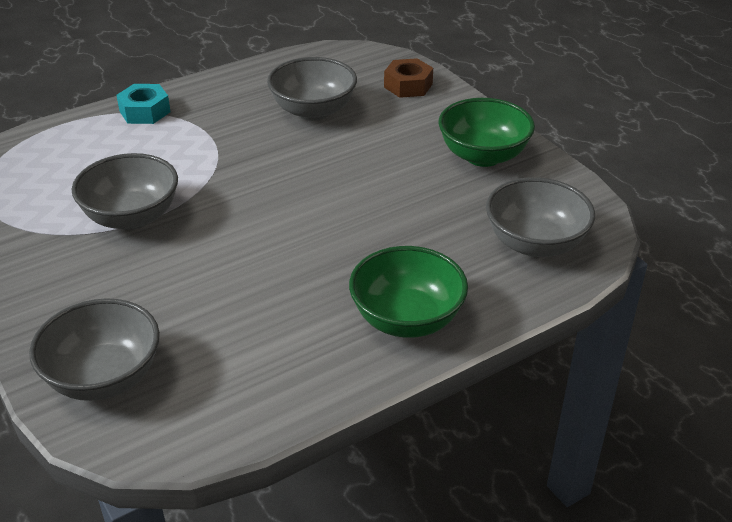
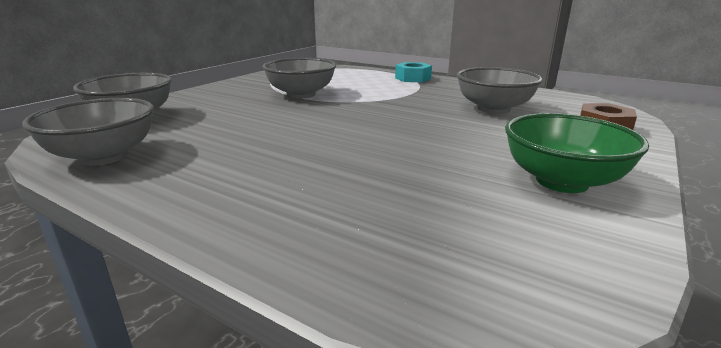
camera: 65 degrees right, 15 degrees down
(407, 319) = (225, 196): green bowl -> none
(535, 243) = (433, 250): grey bowl -> grey bowl (104, 156)

